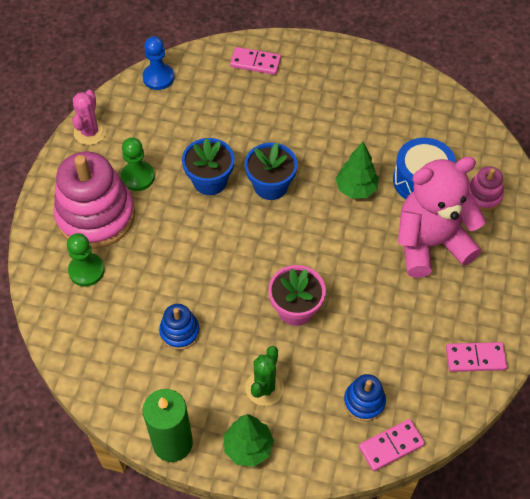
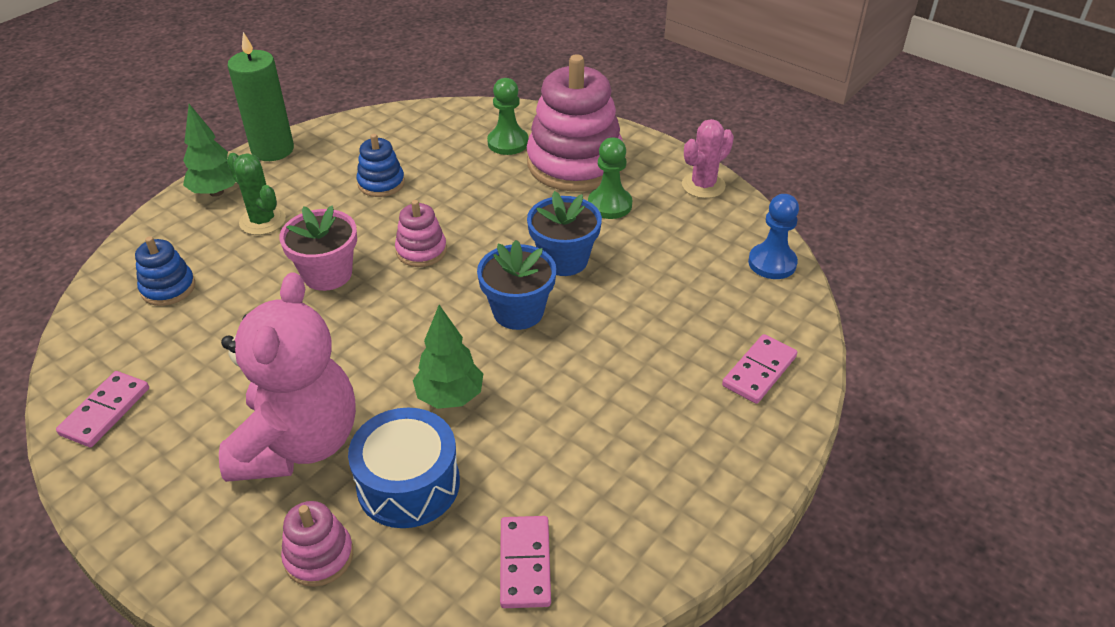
camera: 115 degrees right, 15 degrees down
(90, 132) = (703, 185): pink cactus -> pink cactus turned 75 degrees counterclockwise
(243, 265) = (421, 251): none -> pink stacking toy
(391, 446) = (101, 290): pink domino -> pink domino (525, 564)

